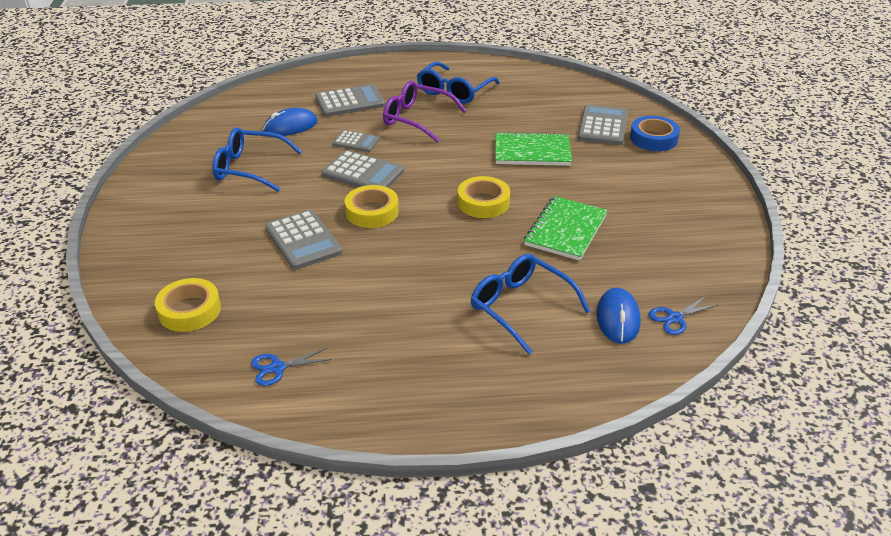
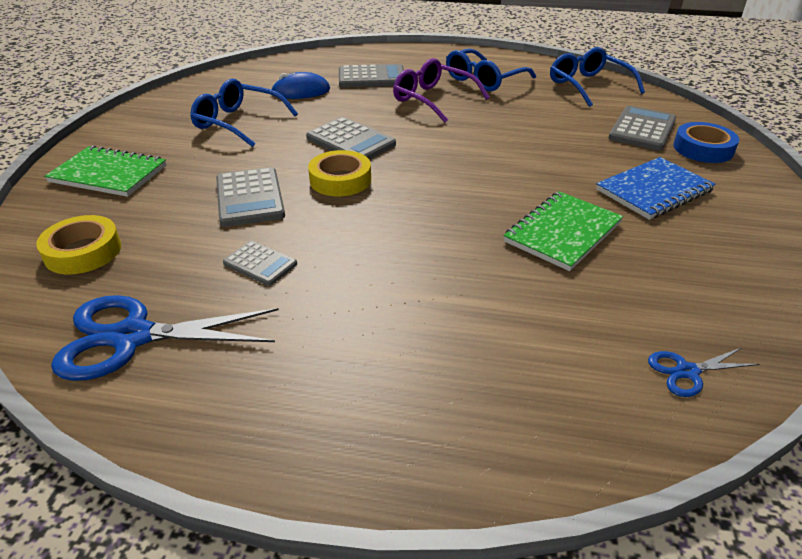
camera: 15 degrees right, 0 degrees up
(277, 368) = (132, 337): blue scissors -> blue scissors, size x2.08
(356, 142) = (359, 112): grey calculator -> grey calculator (260, 264)
(483, 202) = (472, 188): yellow tape -> none
(520, 307) = (470, 317): blue glasses -> blue glasses (588, 86)
(532, 152) = (549, 144): green notebook -> green notebook (108, 174)
(618, 318) = (601, 357): blue mouse -> none
(624, 183) = (654, 190): none -> blue notebook

